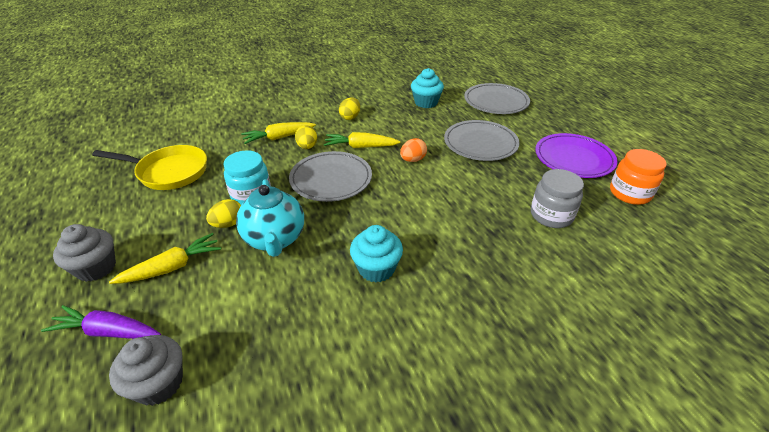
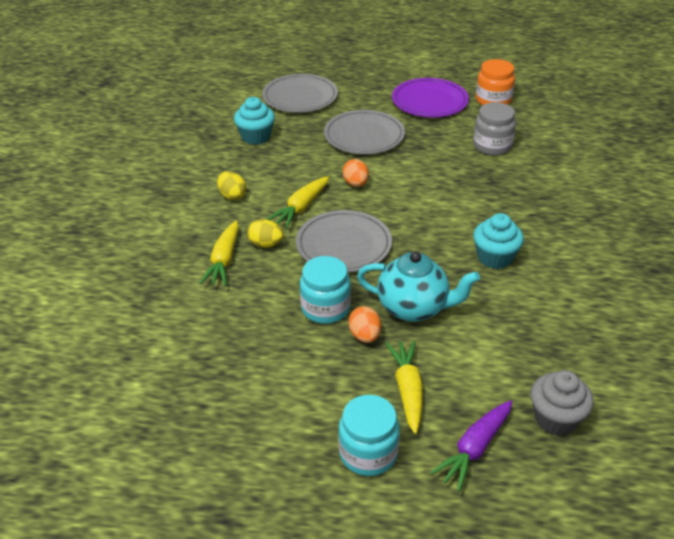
camera: 60 degrees left, 0 degrees up
(96, 268) = (368, 453): grey cupcake -> turquoise jar
(169, 172) = (217, 368): yellow pan -> none
(228, 224) = (365, 336): yellow egg -> orange egg

